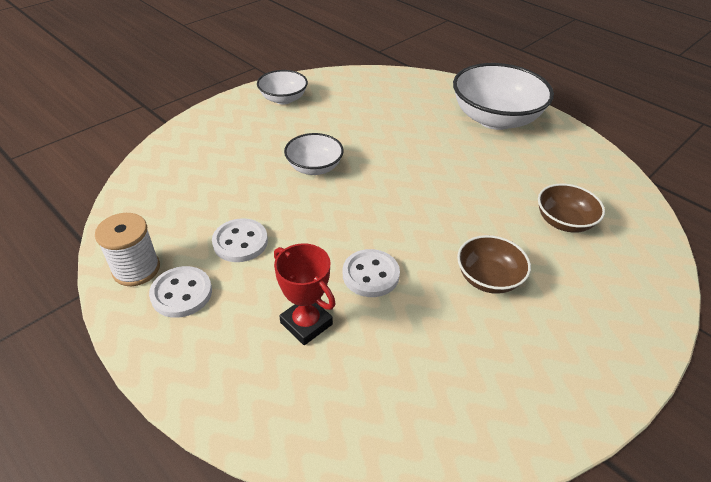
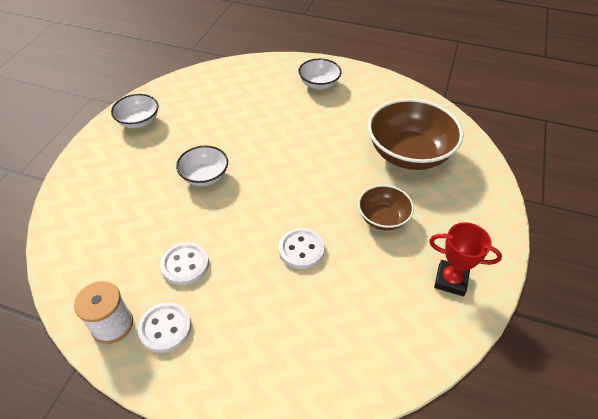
camera: 25 degrees left, 5 degrees up
(306, 323) = (277, 308): red trophy -> red trophy (451, 280)
(495, 119) = (319, 84): white bowl -> white bowl, size x0.54
(563, 221) = (409, 154): brown bowl -> brown bowl, size x1.86

